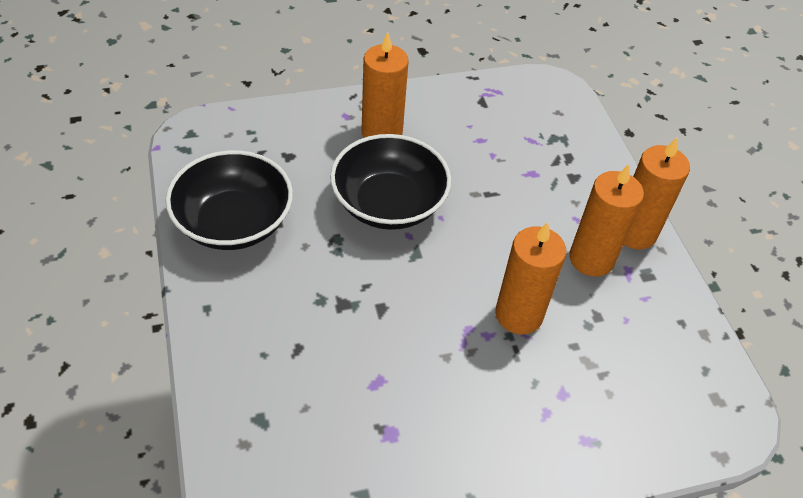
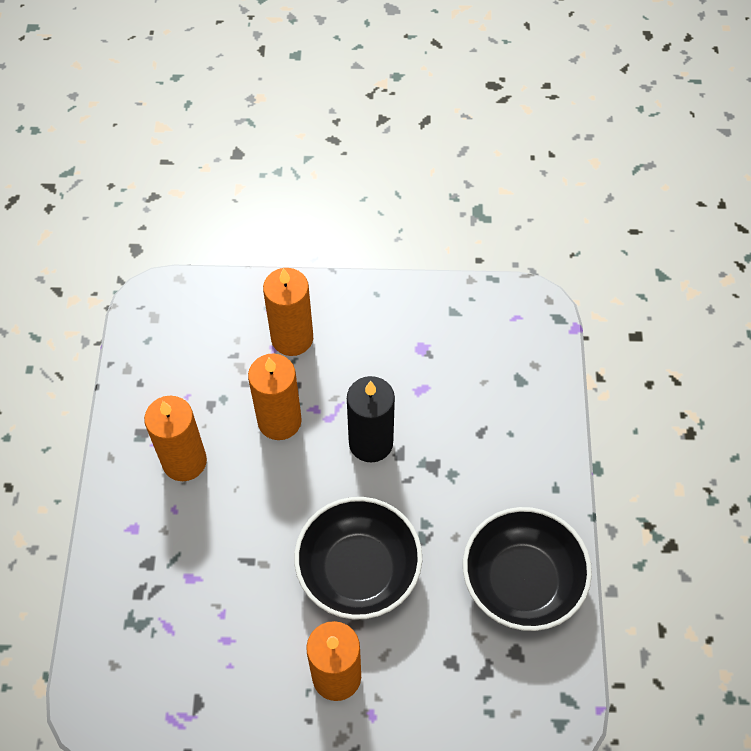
camera: 160 degrees left, 10 degrees up
(415, 313) = (371, 443): none -> black candle
(634, 233) = (125, 480): orange candle -> orange candle (292, 338)

